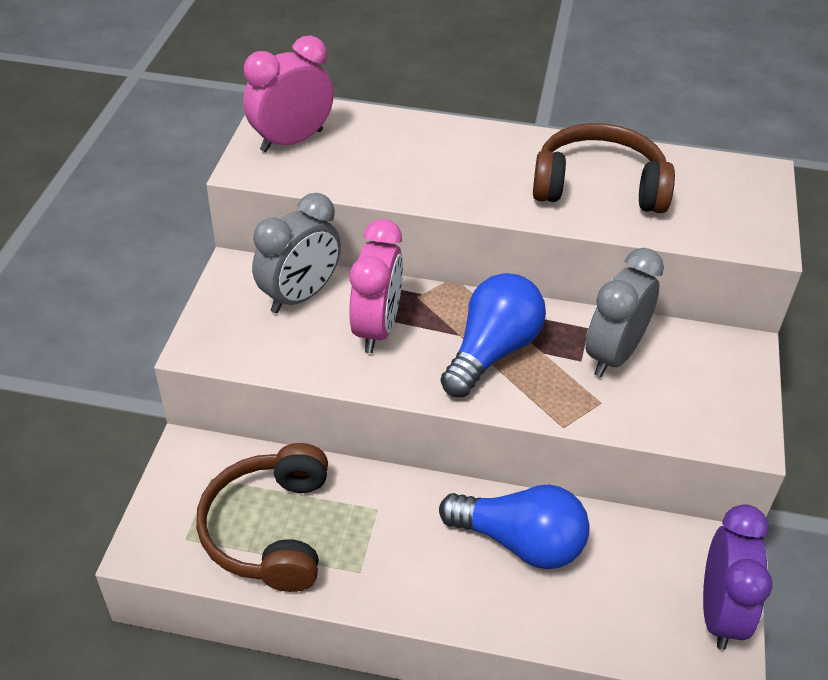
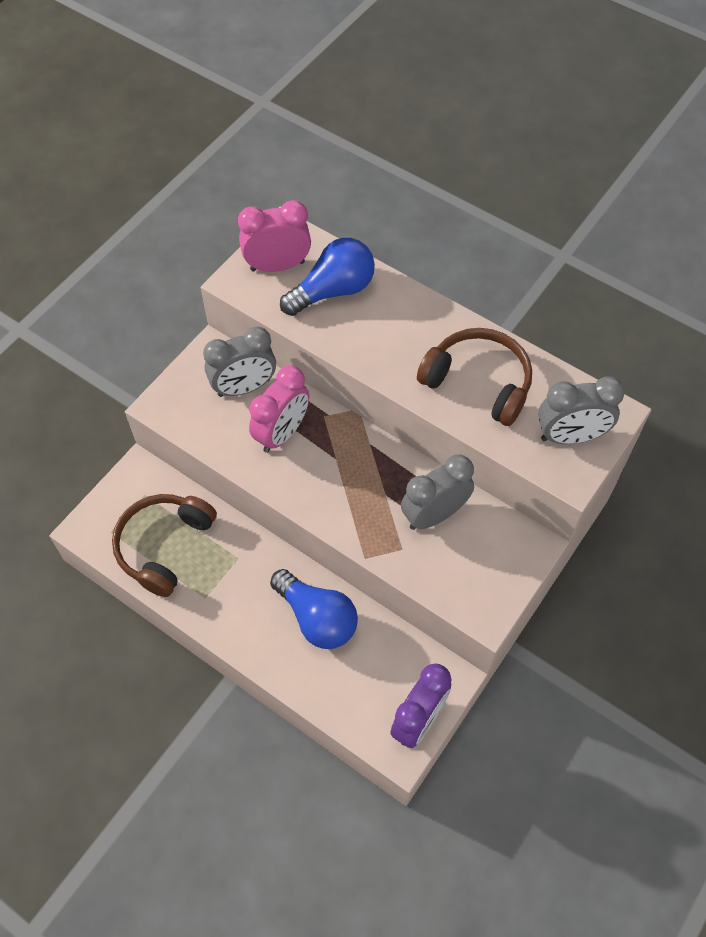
camera: 25 degrees right, 15 degrees up
(492, 351) = (350, 480): blue light bulb -> blue light bulb (333, 290)
(733, 206) = (570, 436): none -> grey clock

